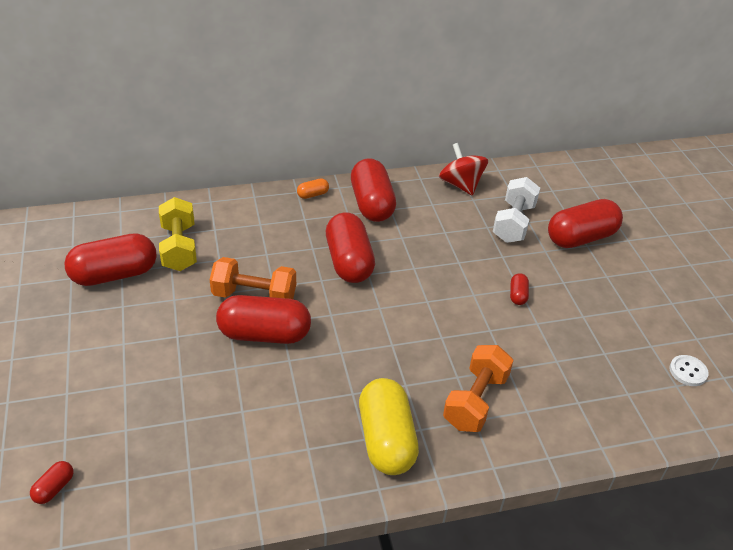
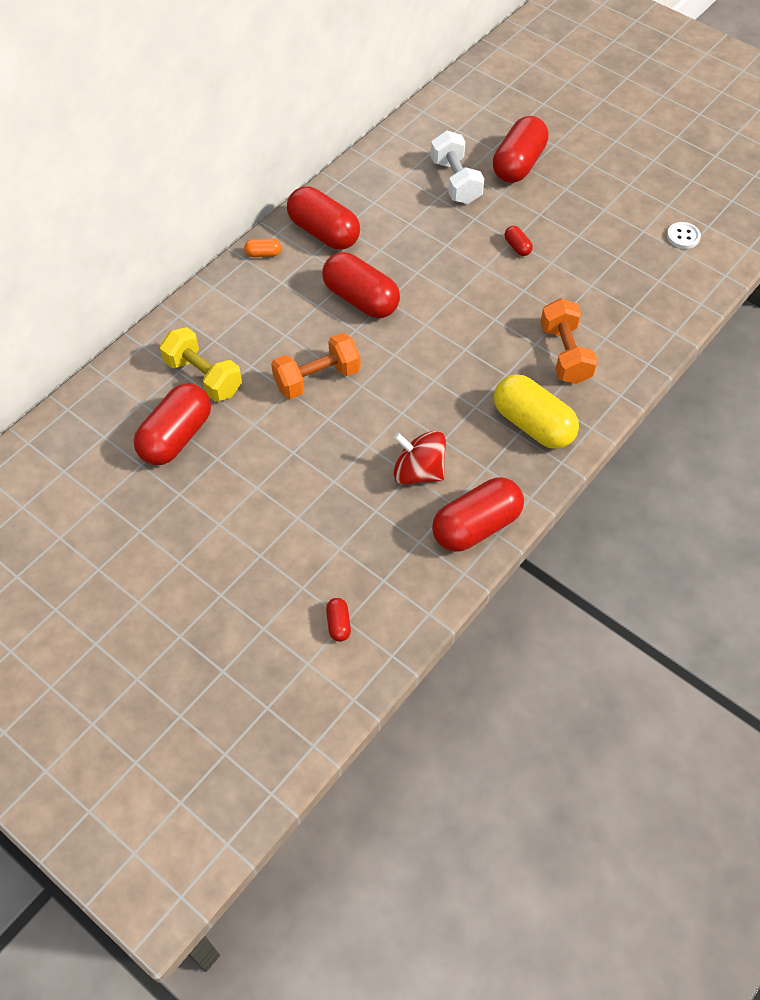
camera: 35 degrees left, 15 degrees up
(264, 334) = (361, 405): red capsule -> red capsule (476, 526)
(313, 194) = (263, 254): orange capsule -> orange capsule turned 60 degrees clockwise
(461, 185) = (379, 168): red spinning top -> red spinning top (418, 471)

